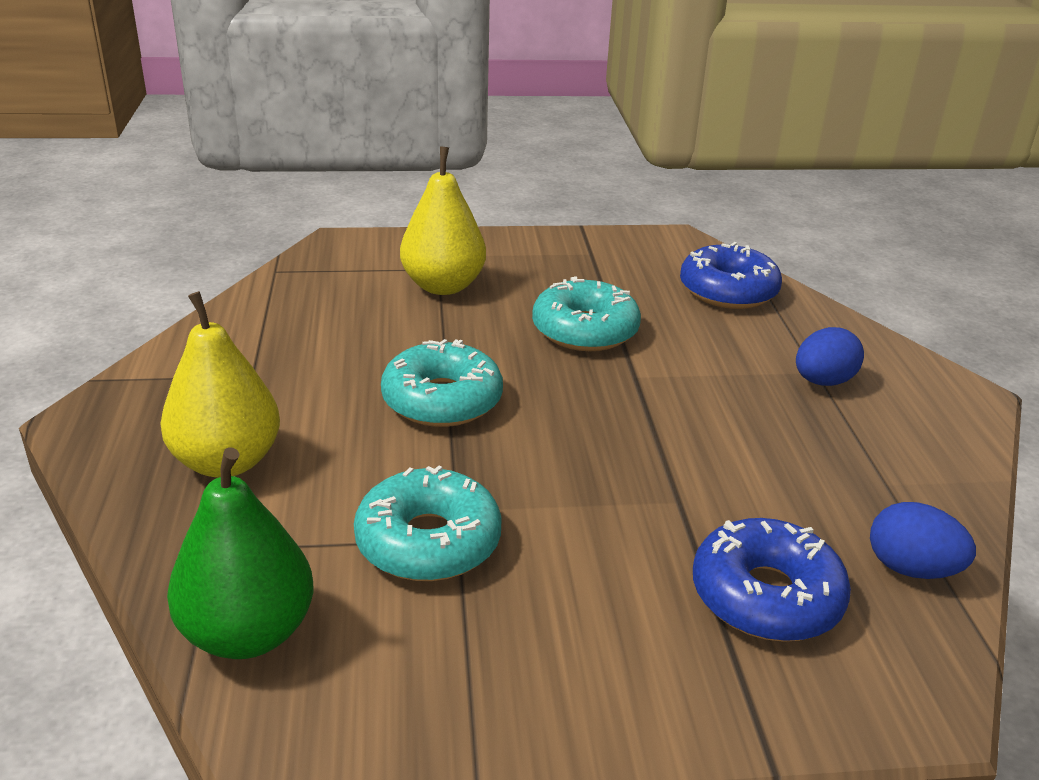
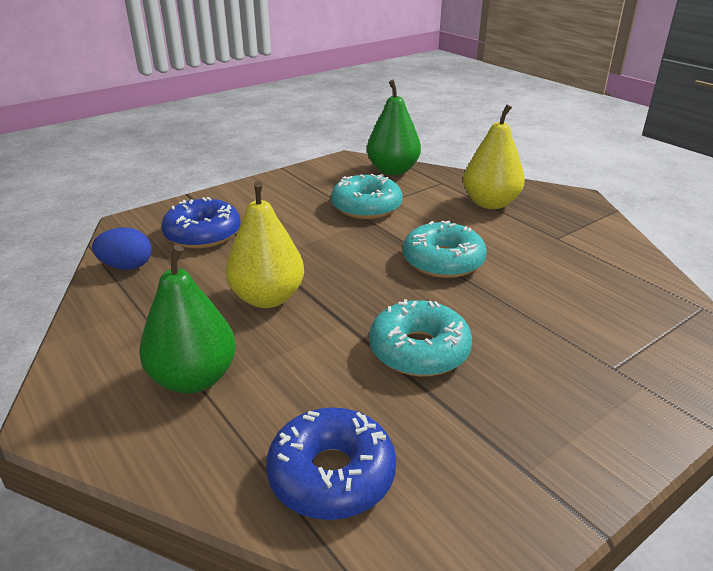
camera: 150 degrees right, 0 degrees up
(443, 286) = (577, 348): yellow pear -> yellow pear (267, 298)
(823, 381) = (194, 378): blue egg -> green pear

